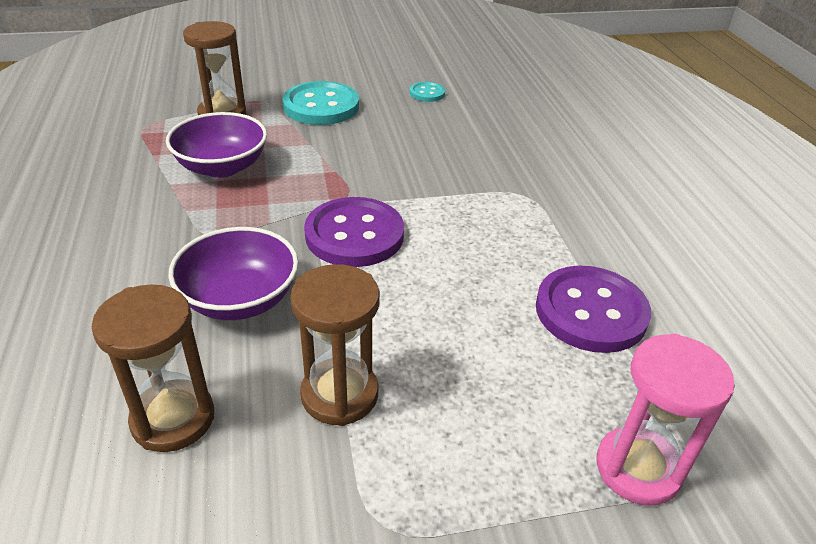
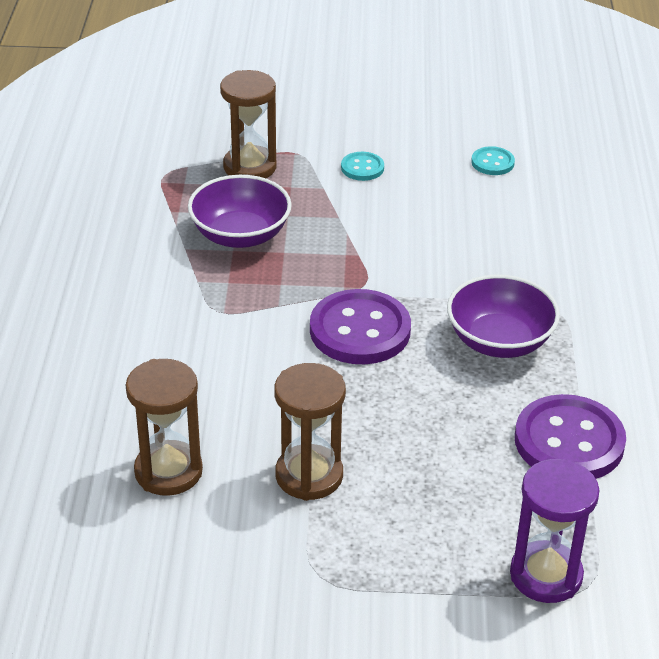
camera: 15 degrees right, 0 degrees up
(240, 299) = (237, 379): purple bowl -> purple bowl (499, 341)
(321, 106) = (362, 168): turquoise button -> turquoise button, size x0.49
(637, 468) = (546, 575): pink hourglass -> purple hourglass

